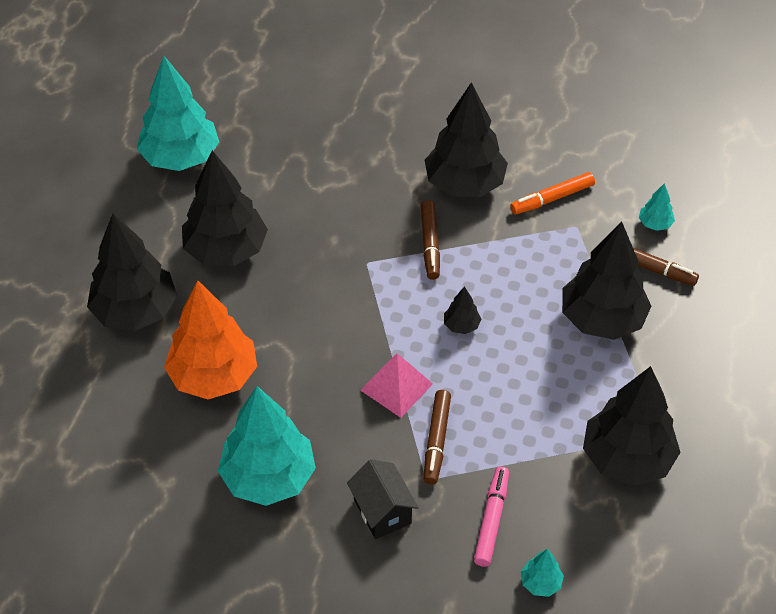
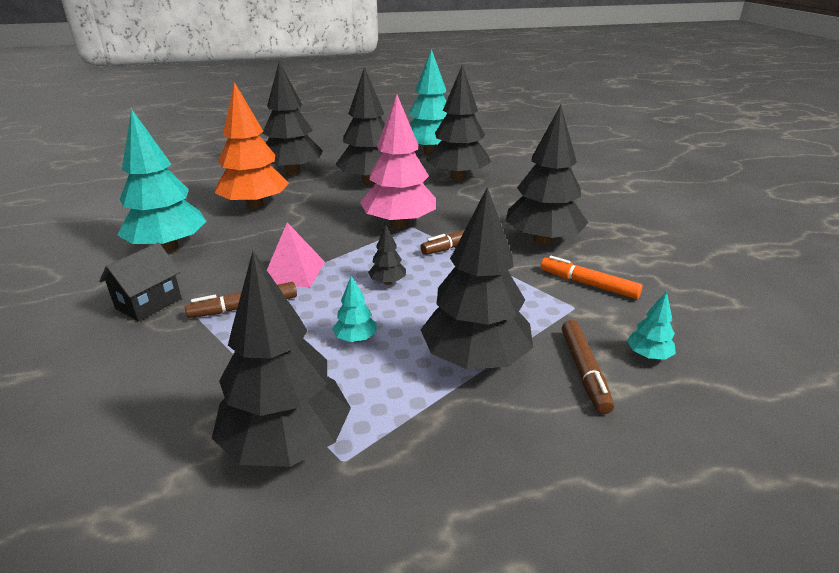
camera: 60 degrees right, 20 degrees down
(277, 170) = (458, 178): none -> black tree
(355, 270) = (399, 224): none -> pink tree
(491, 520) = (156, 367): pink marker -> none
(541, 583) = (71, 428): turquoise tree -> turquoise tree (356, 339)

